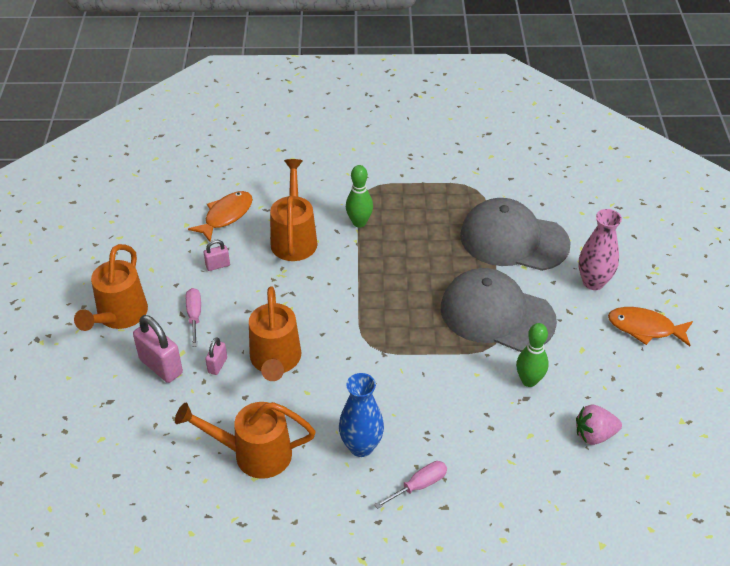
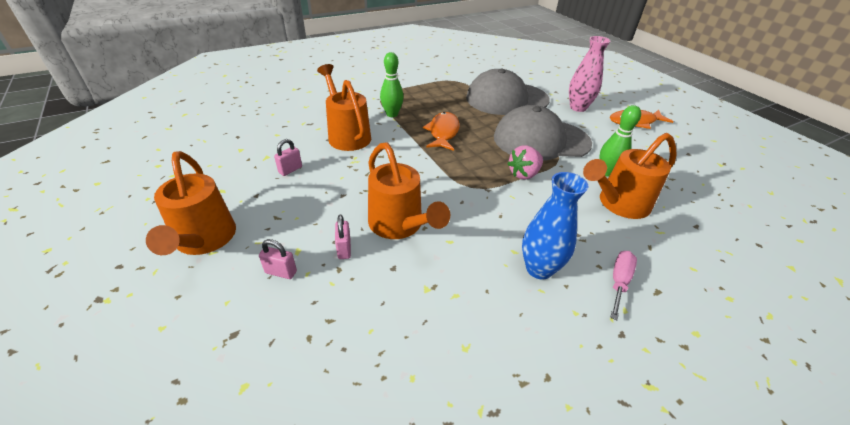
camera: 30 degrees left, 5 degrees down
(161, 366) = (281, 272): pink padlock -> pink padlock, size x0.53
(194, 316) = (291, 214): pink screwdriver -> none
(226, 216) = (275, 135): orange fish -> orange fish (443, 132)
(253, 454) = (444, 321): orange watering can -> orange watering can (618, 204)
(594, 435) = (687, 191): pink strawberry -> pink strawberry (524, 174)

